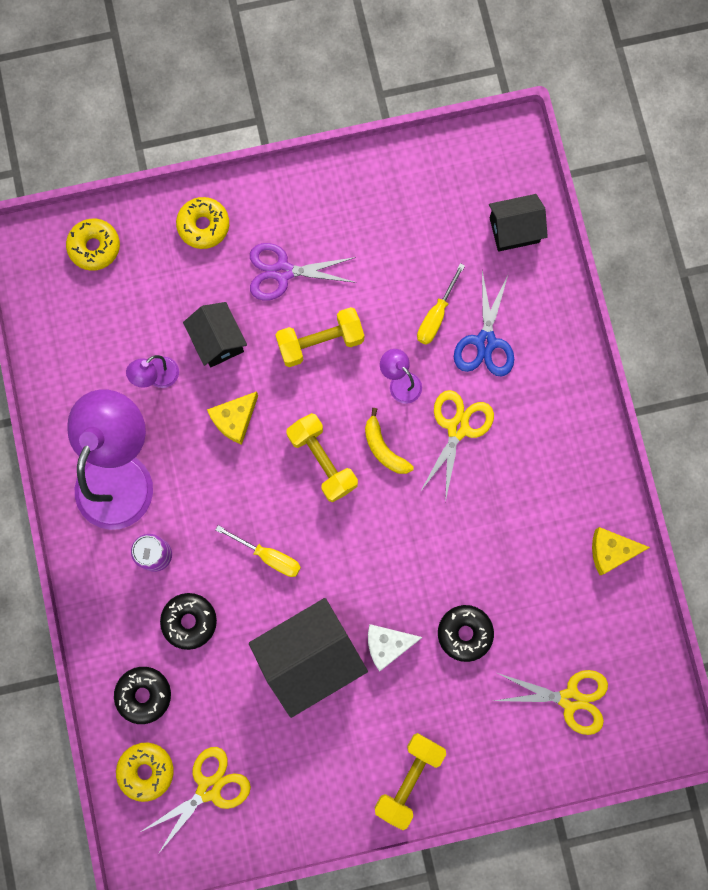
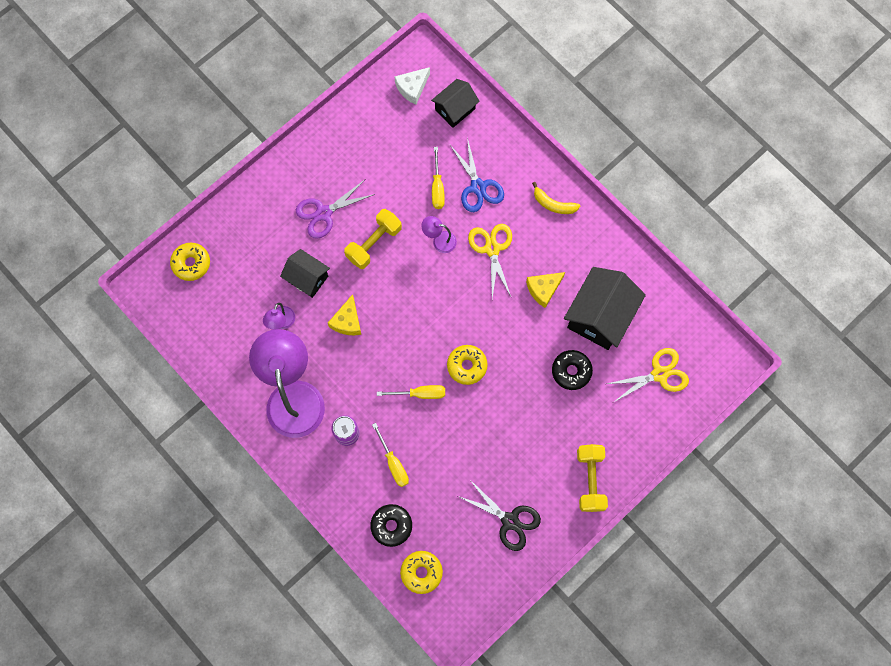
camera: 30 degrees left, 5 degrees down
(189, 621) = (393, 463): black donut -> yellow screwdriver
(203, 226) = (255, 212): yellow donut -> yellow donut (467, 366)
(209, 789) = (468, 560): yellow scissors -> none
(284, 771) = (509, 521): none -> black scissors
(310, 657) = (483, 441): black house -> black house (600, 316)
(322, 461) = (419, 316): yellow dumbbell -> none
(383, 448) = (453, 287): yellow banana -> yellow banana (553, 204)
(387, 644) = (527, 405): white cheese -> white cheese (412, 88)
(611, 551) = (630, 271): yellow cheese -> yellow cheese (543, 289)

